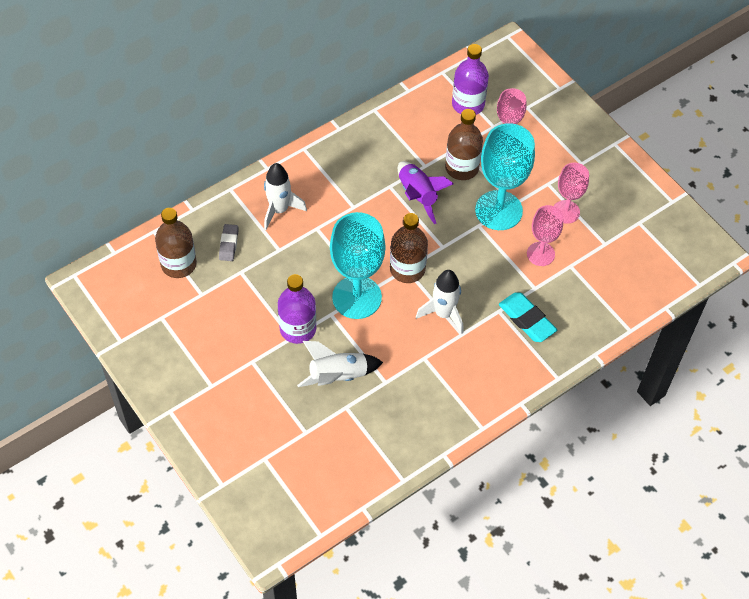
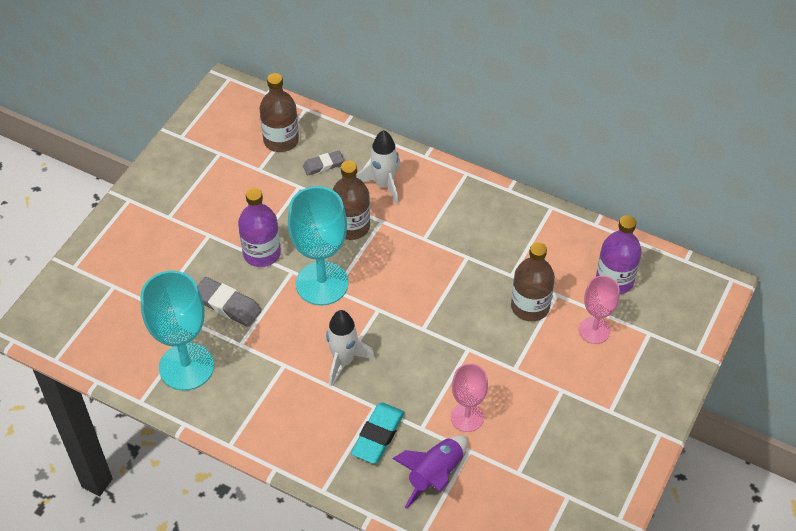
camera: 65 degrees right, 5 degrees down
(338, 376) = (227, 305): white rocket -> grey eraser
(407, 269) = (378, 310): brown bottle -> brown bottle (351, 226)
(418, 195) = (471, 284): purple rocket -> purple rocket (435, 475)
(498, 210) = (498, 359): turquoise goblet -> turquoise goblet (186, 366)
(566, 212) = (536, 420): pink goblet -> none

